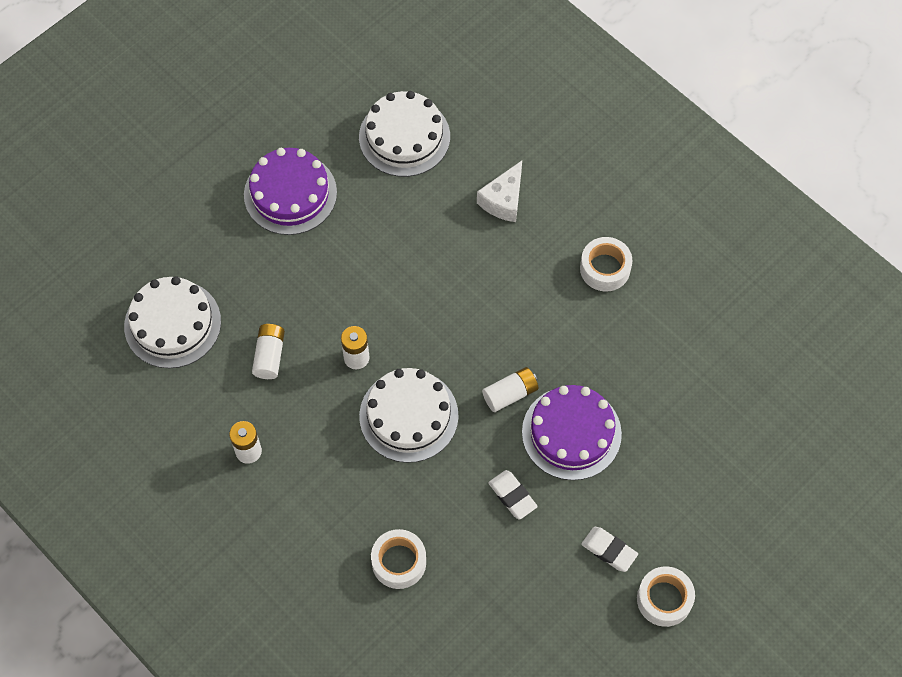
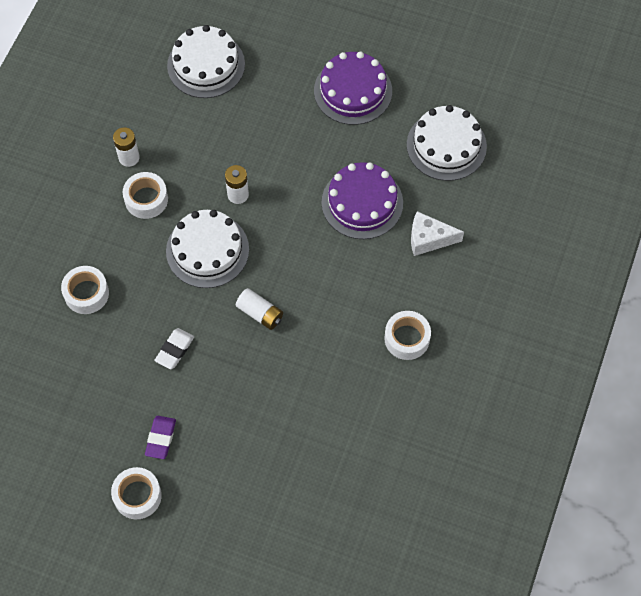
camera: 65 degrees right, 0 degrees up
(269, 356) = (211, 137): white battery -> none
(312, 453) = (146, 199): none -> white tape
(571, 433) = (248, 371): purple cake -> purple cake (362, 202)
(609, 550) = (160, 438): white eraser -> purple eraser

